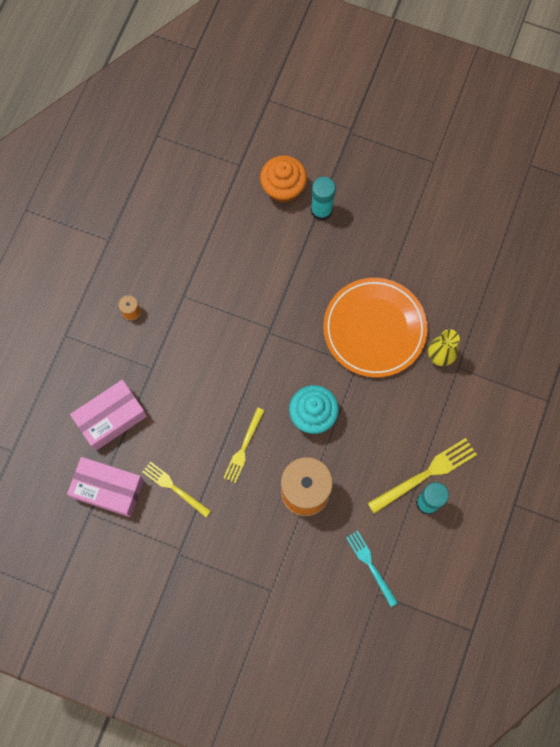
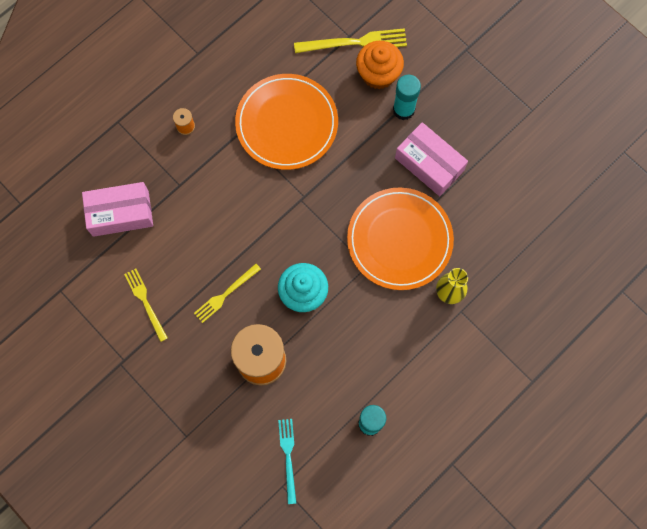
camera: 25 degrees right, 0 degrees up
(108, 489) = (86, 276): pink box -> pink box (429, 164)
(223, 269) = (287, 124): none -> orange plate
(425, 474) = (381, 396): yellow fork -> yellow fork (355, 43)

